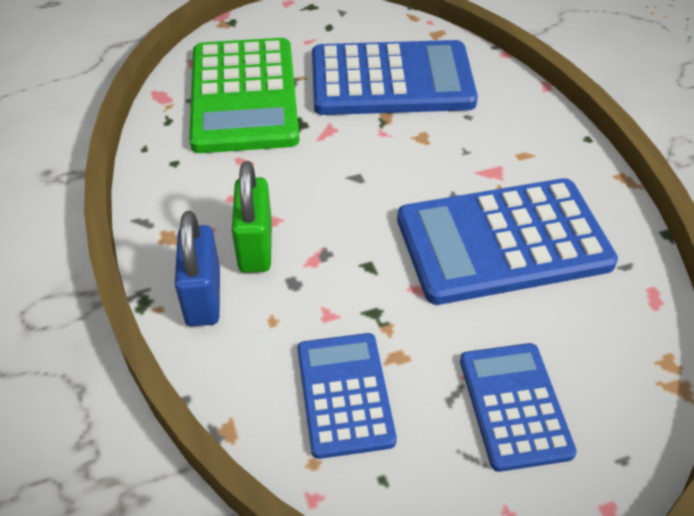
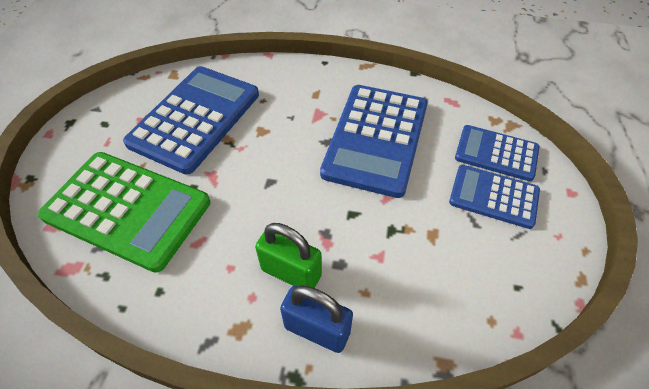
camera: 60 degrees left, 5 degrees up
(344, 394) = (448, 277): blue calculator -> blue calculator (496, 153)

